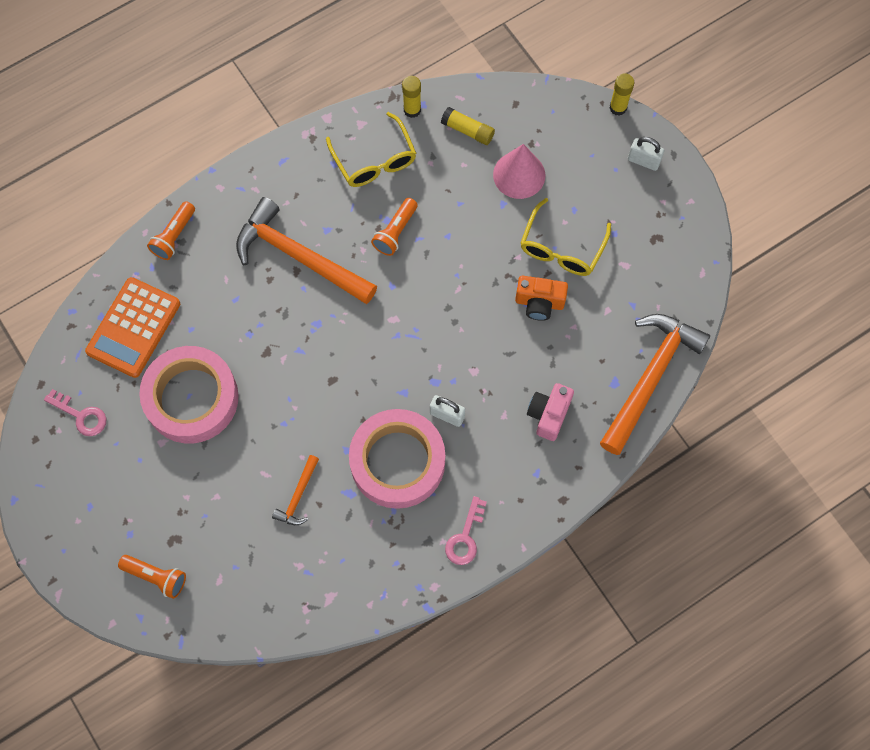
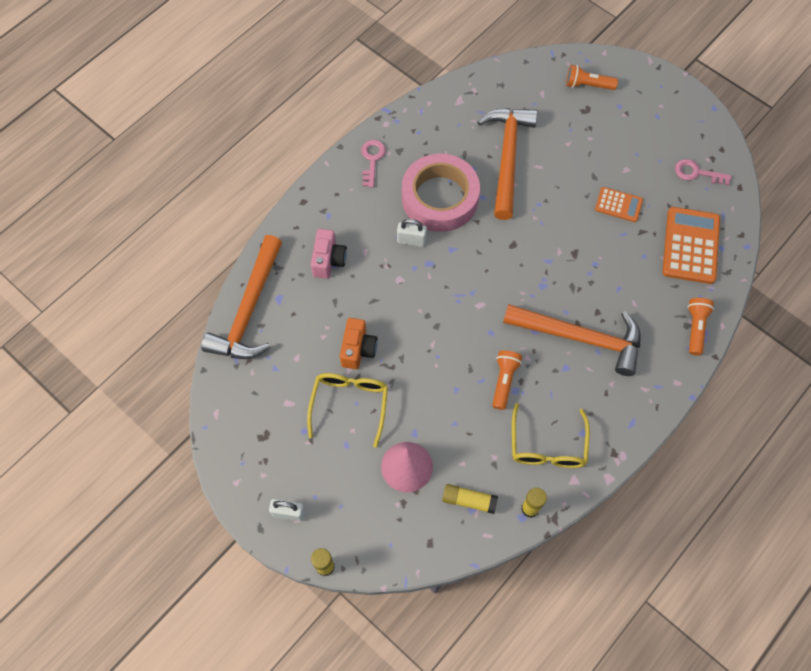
camera: 165 degrees right, 5 degrees down
(191, 398) = (618, 205): pink tape -> orange calculator
(298, 496) = (507, 157): orange hammer -> orange hammer, size x2.18
(374, 160) = (547, 446): yellow glasses -> yellow glasses turned 135 degrees counterclockwise
(539, 303) = (358, 349): orange camera -> orange camera turned 105 degrees clockwise

